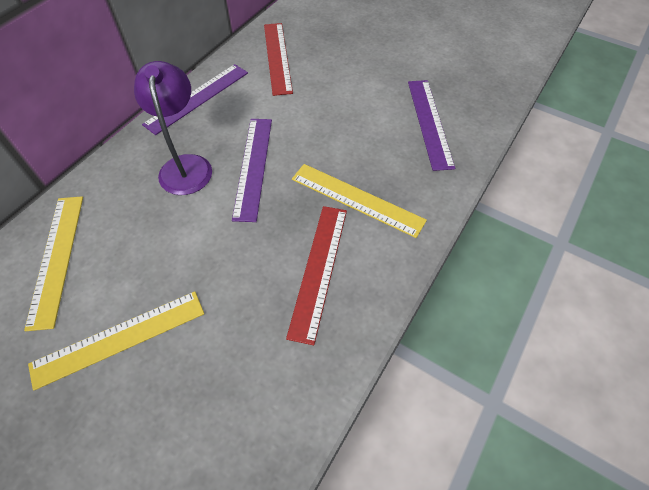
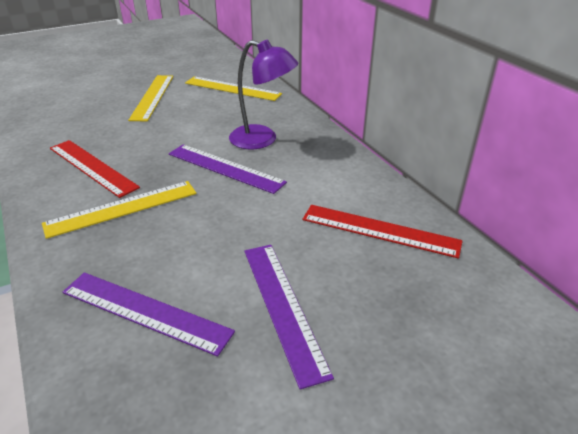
camera: 120 degrees right, 20 degrees down
(197, 98) = (345, 162): purple ruler -> purple ruler (283, 307)

